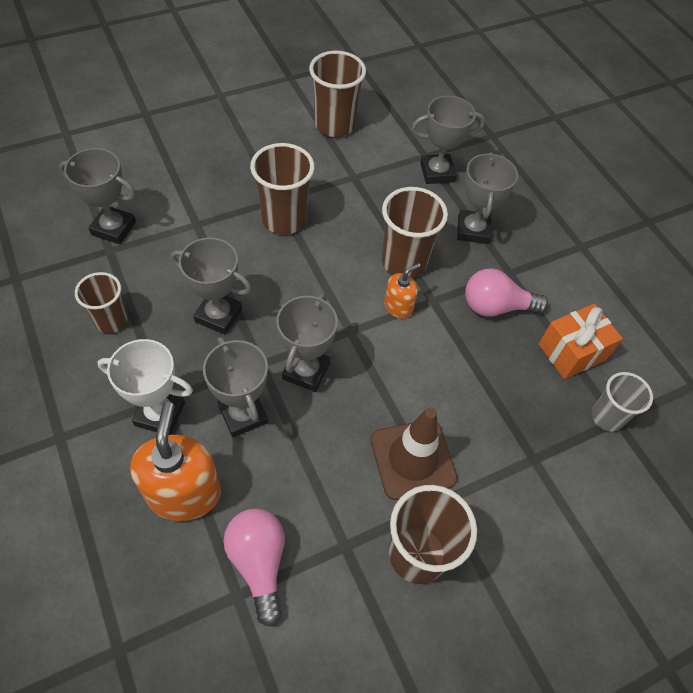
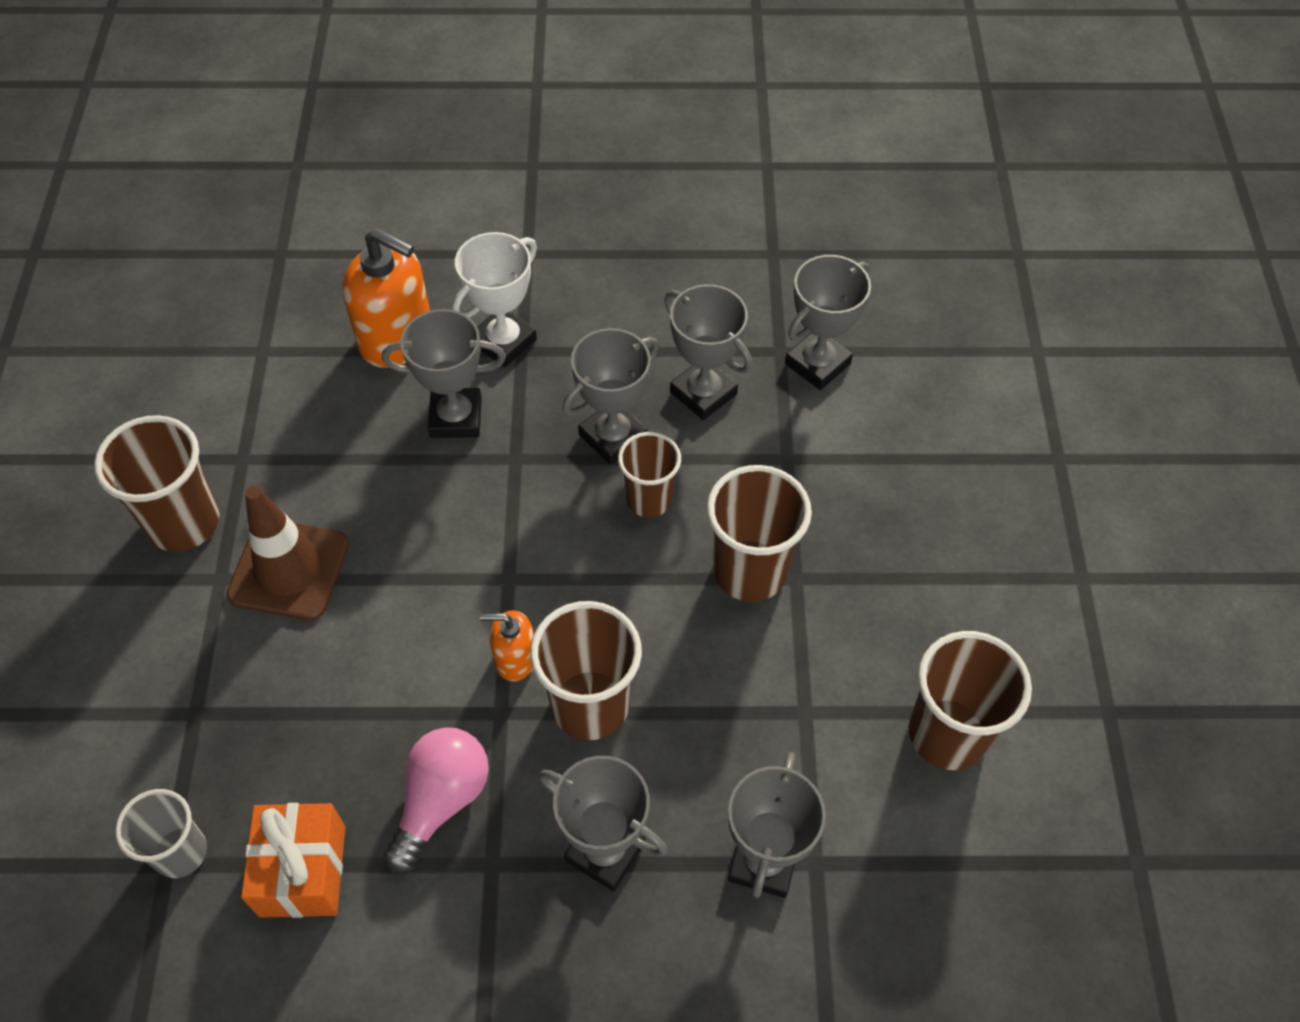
camera: 120 degrees right, 0 degrees up
(111, 321) = (660, 327): brown cup -> brown cup (649, 499)
(259, 563) = (279, 378): pink light bulb -> none
(306, 371) = (476, 502): grey trophy -> grey trophy (703, 393)
(398, 306) = (515, 659): orange soap dispenser -> orange soap dispenser turned 105 degrees clockwise

